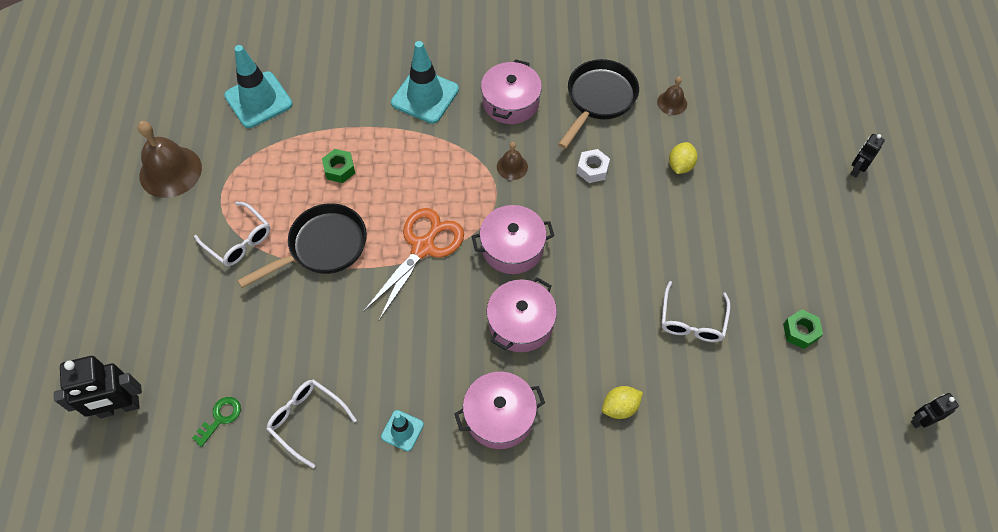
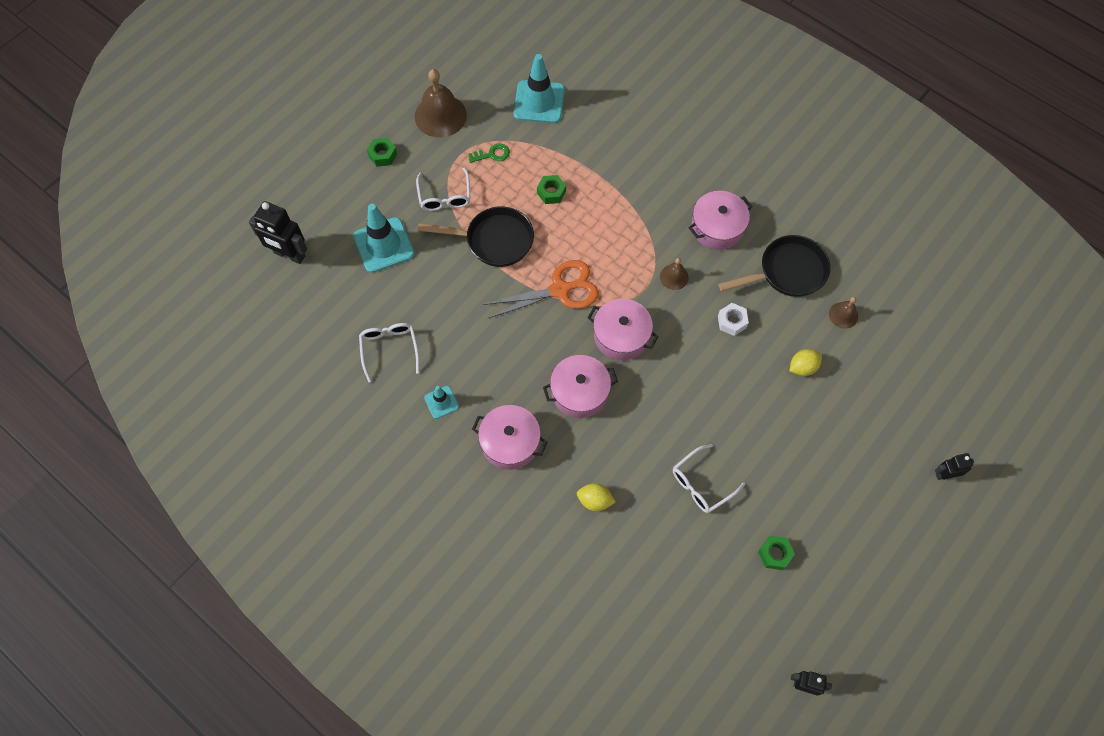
camera: 40 degrees right, 5 degrees up
(141, 245) = (383, 155): none -> green nut
(220, 418) = (341, 307): green key -> green key (492, 154)
(425, 96) = (658, 179): turquoise traffic cone -> turquoise traffic cone (383, 245)

